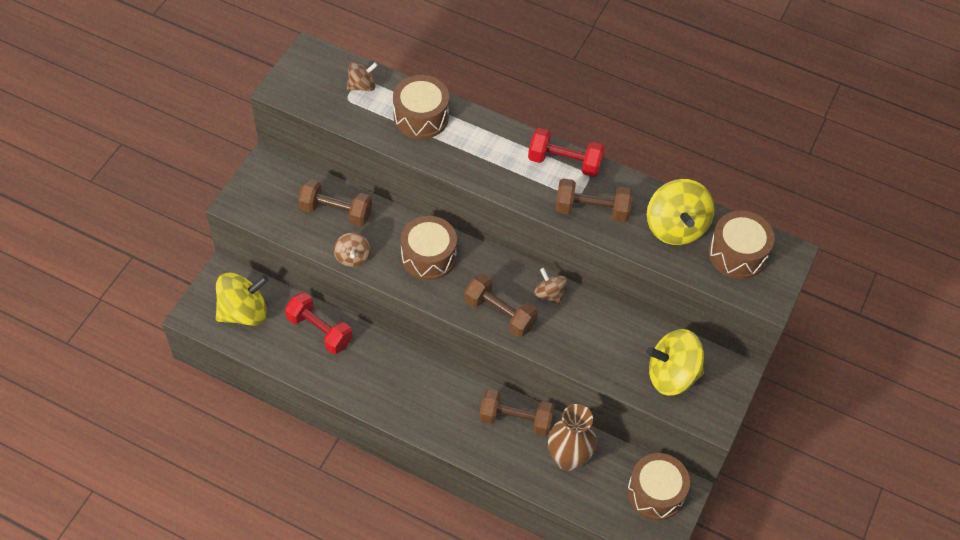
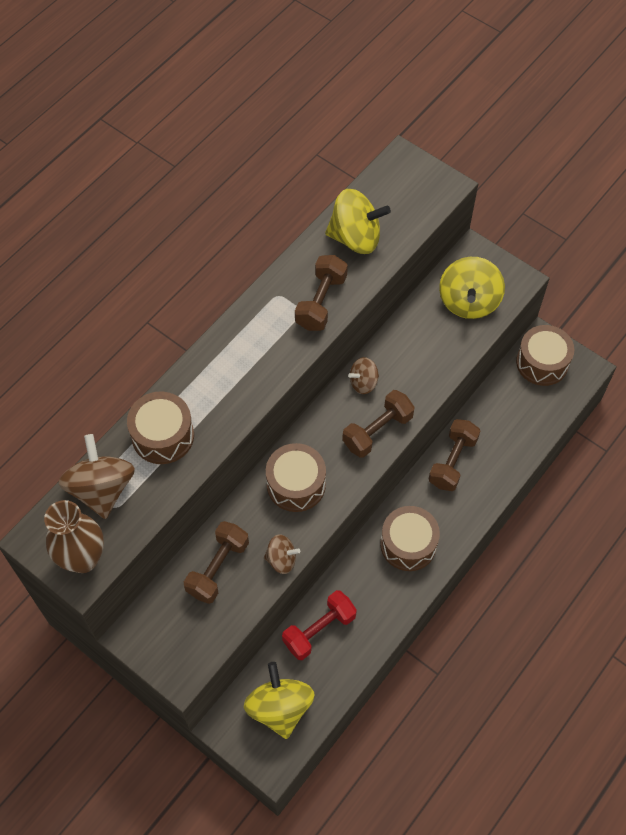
camera: 75 degrees left, 5 degrees up
(362, 86) = (101, 489): brown spinning top -> brown spinning top, size x1.81
(564, 162) = (257, 313): red dumbbell -> none
(568, 458) = (499, 425): brown vase -> brown vase (83, 558)
(737, 254) = (395, 197): brown drum -> brown drum (408, 544)

